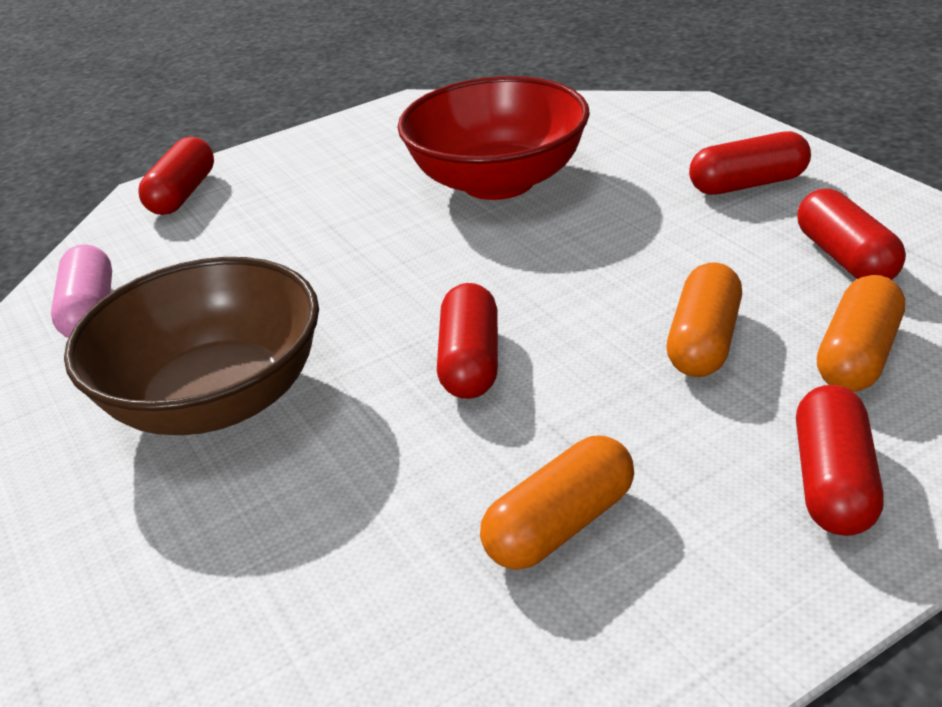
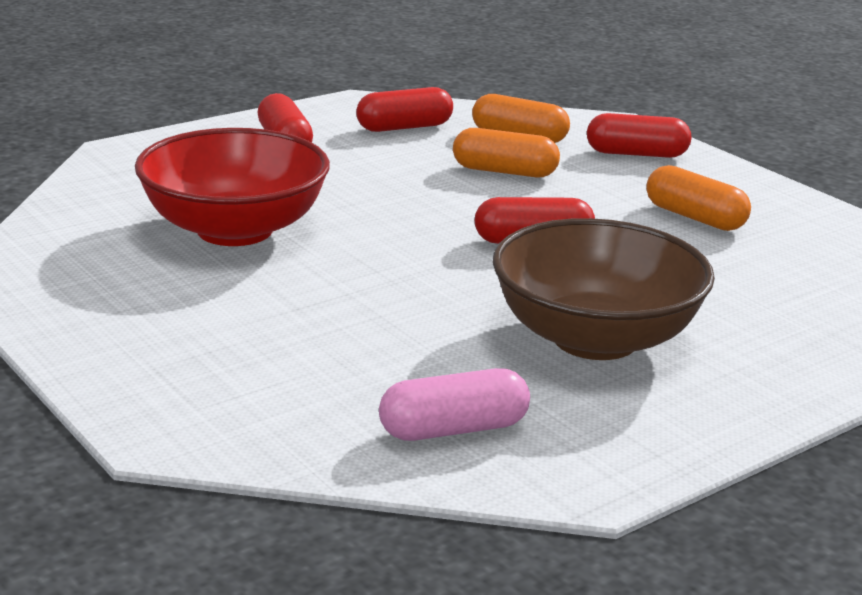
camera: 100 degrees left, 10 degrees down
(183, 194) = (179, 407): red capsule -> none

